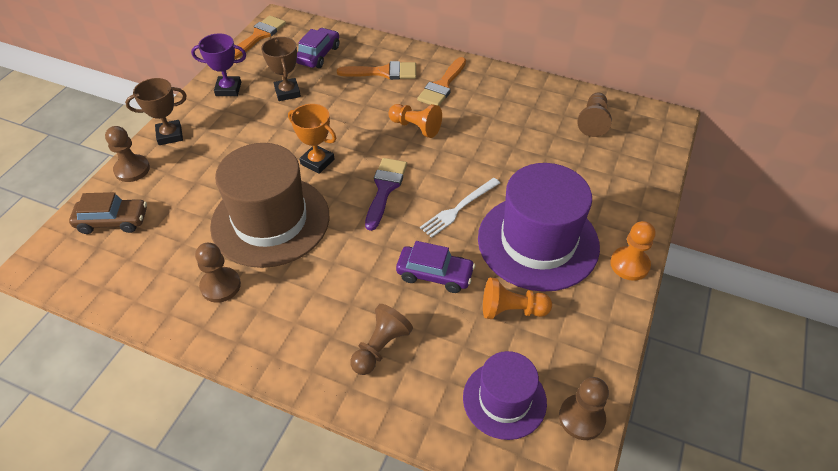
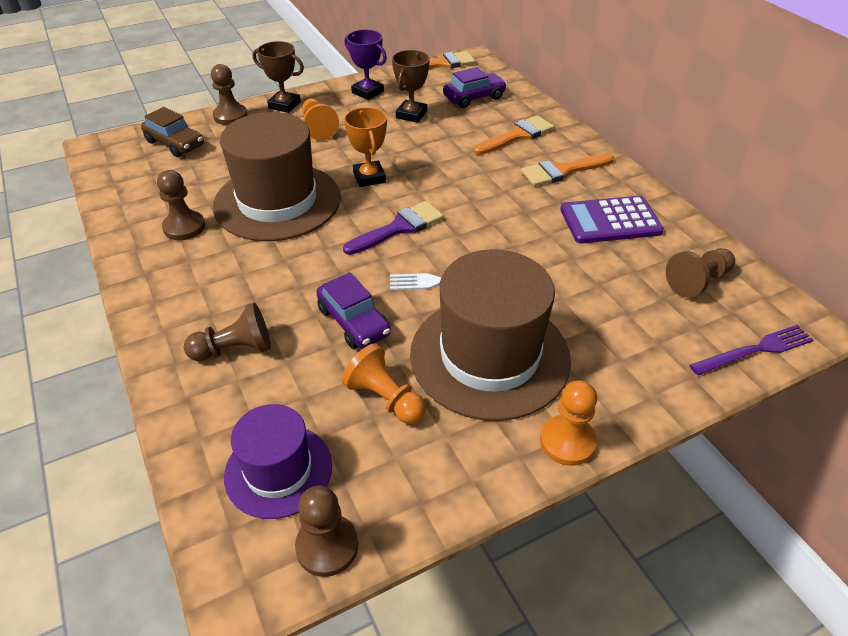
camera: 40 degrees right, 5 degrees down
(384, 72) = (517, 135): orange brush -> orange brush turned 75 degrees counterclockwise
(416, 127) = (491, 193): orange pawn -> orange pawn (318, 128)
(508, 107) = (610, 221): none -> purple calculator
(538, 242) = (489, 356): purple hat -> brown hat
(658, 148) = (755, 350): none -> purple fork

